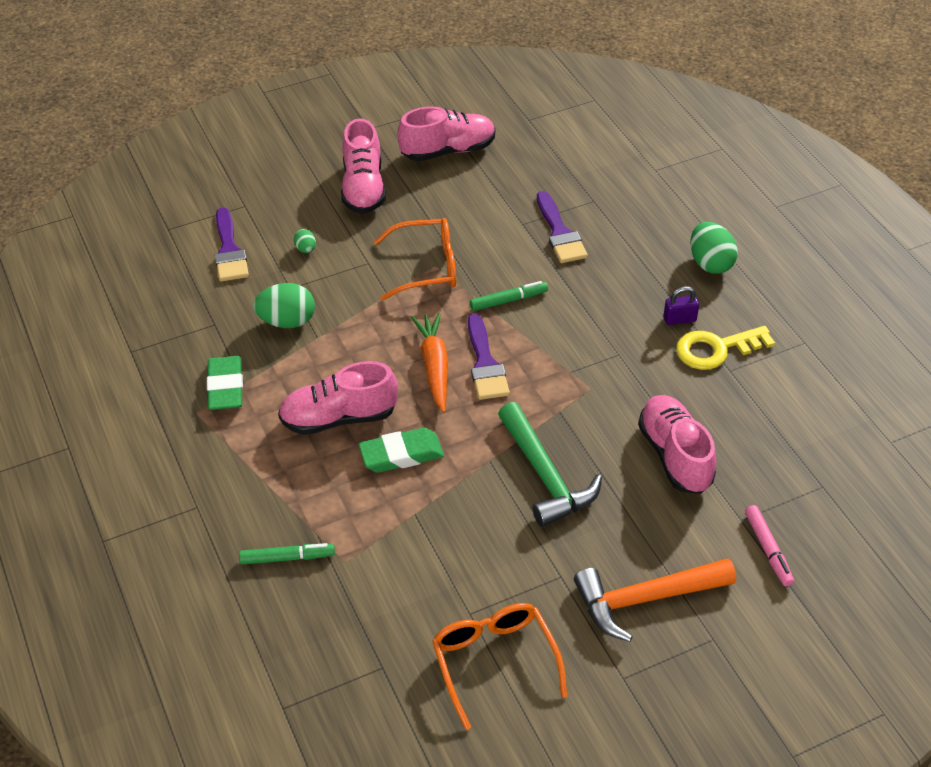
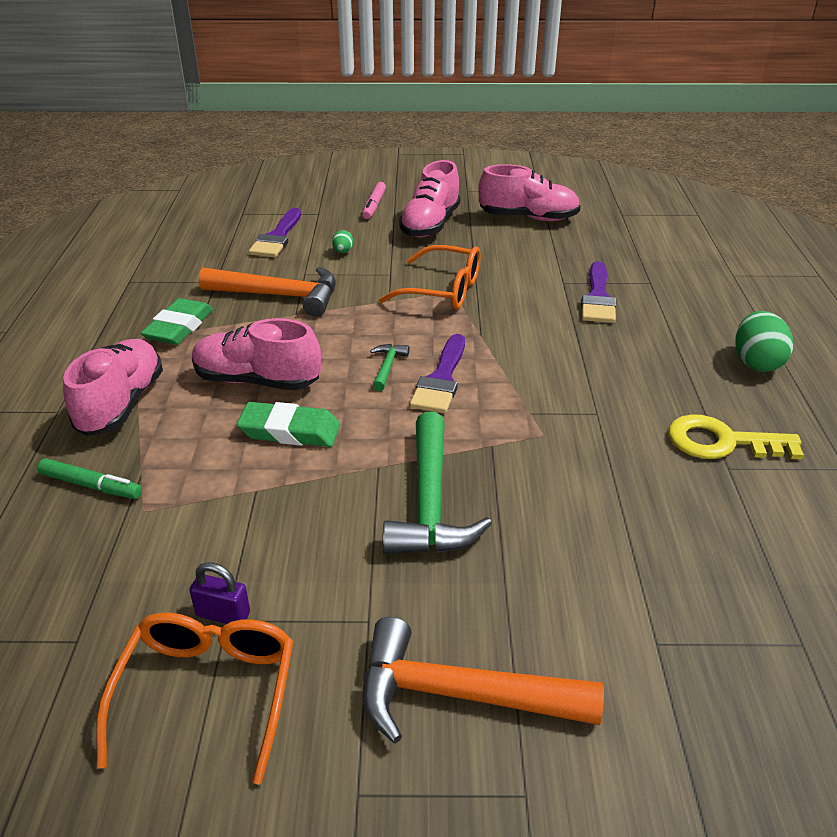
camera: 25 degrees right, 10 degrees down
(287, 321) = (279, 296): green egg -> orange hammer
(434, 366) = (387, 367): orange carrot -> green hammer
(508, 300) = (505, 335): green marker -> none
(675, 455) = (606, 535): pink shoe -> pink shoe (121, 404)
(679, 319) = (690, 402): purple padlock -> purple padlock (223, 614)
(768, 549) = (678, 698): pink marker -> pink marker (374, 205)

